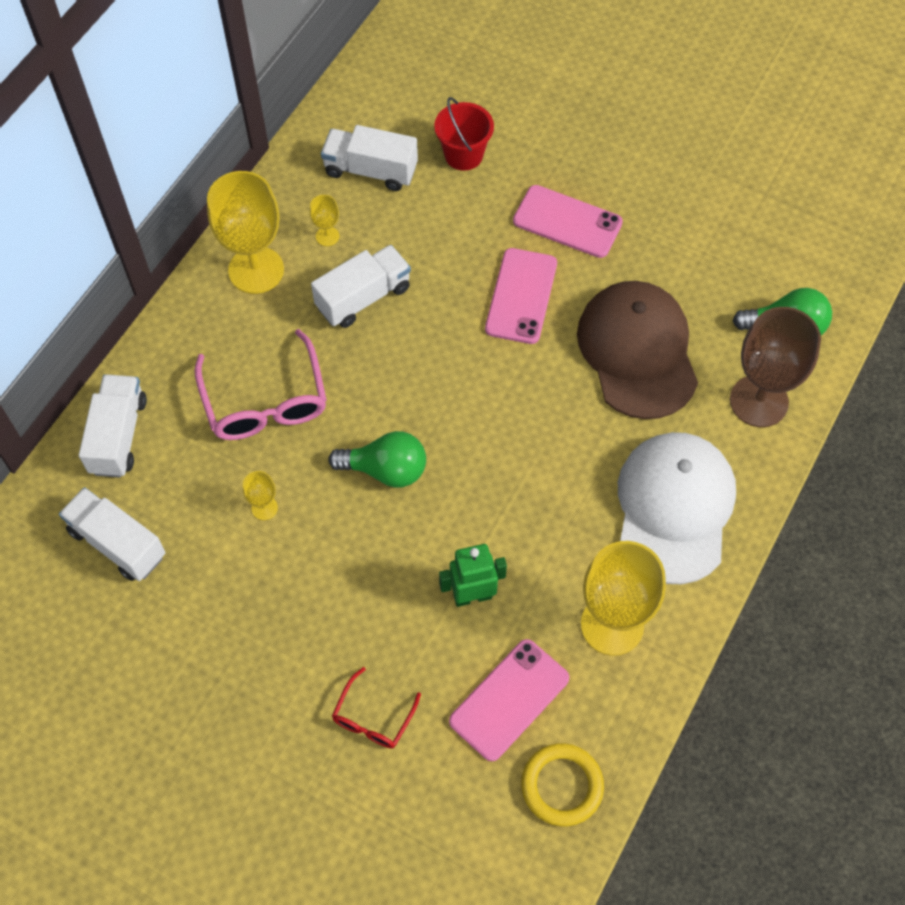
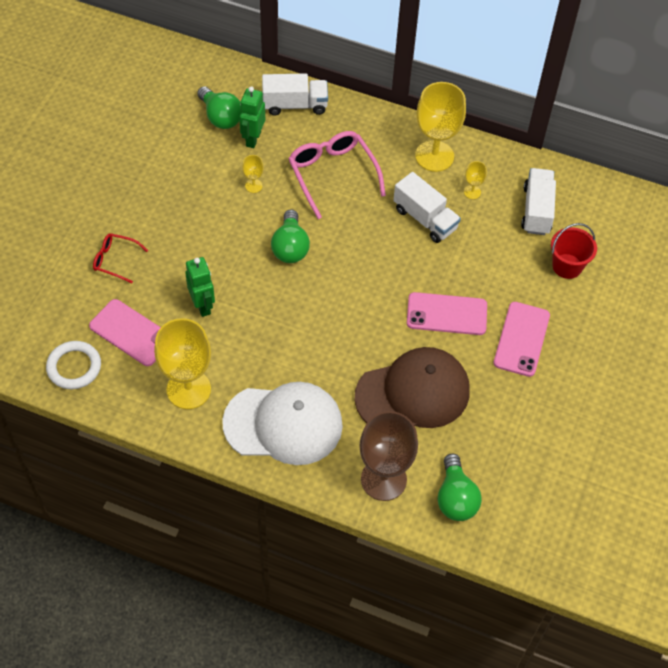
camera: 80 degrees right, 5 degrees down
(117, 543) = (220, 117): white truck -> green light bulb
(173, 501) = (253, 139): none -> green robot
(265, 400) = (333, 175): pink glasses -> pink glasses turned 90 degrees clockwise
(562, 786) = (74, 367): yellow ring -> white ring

